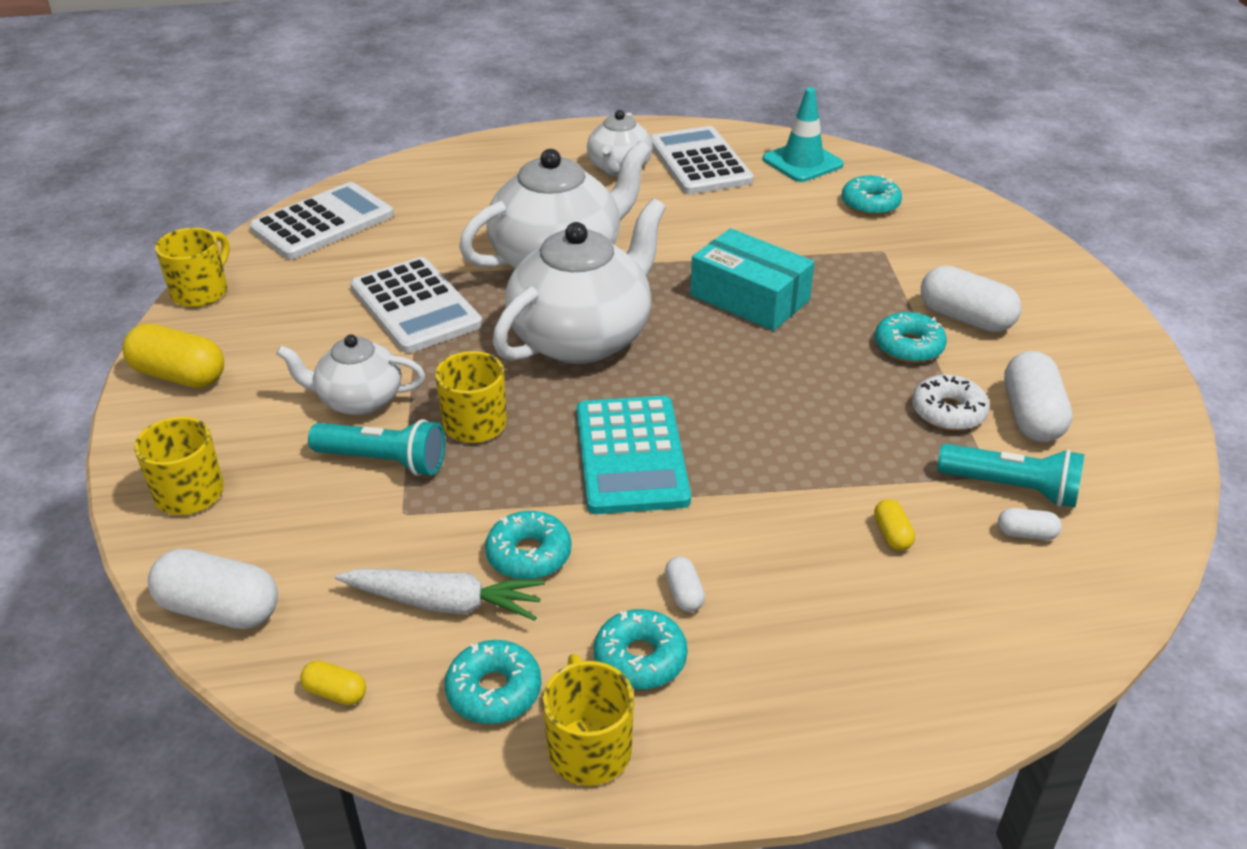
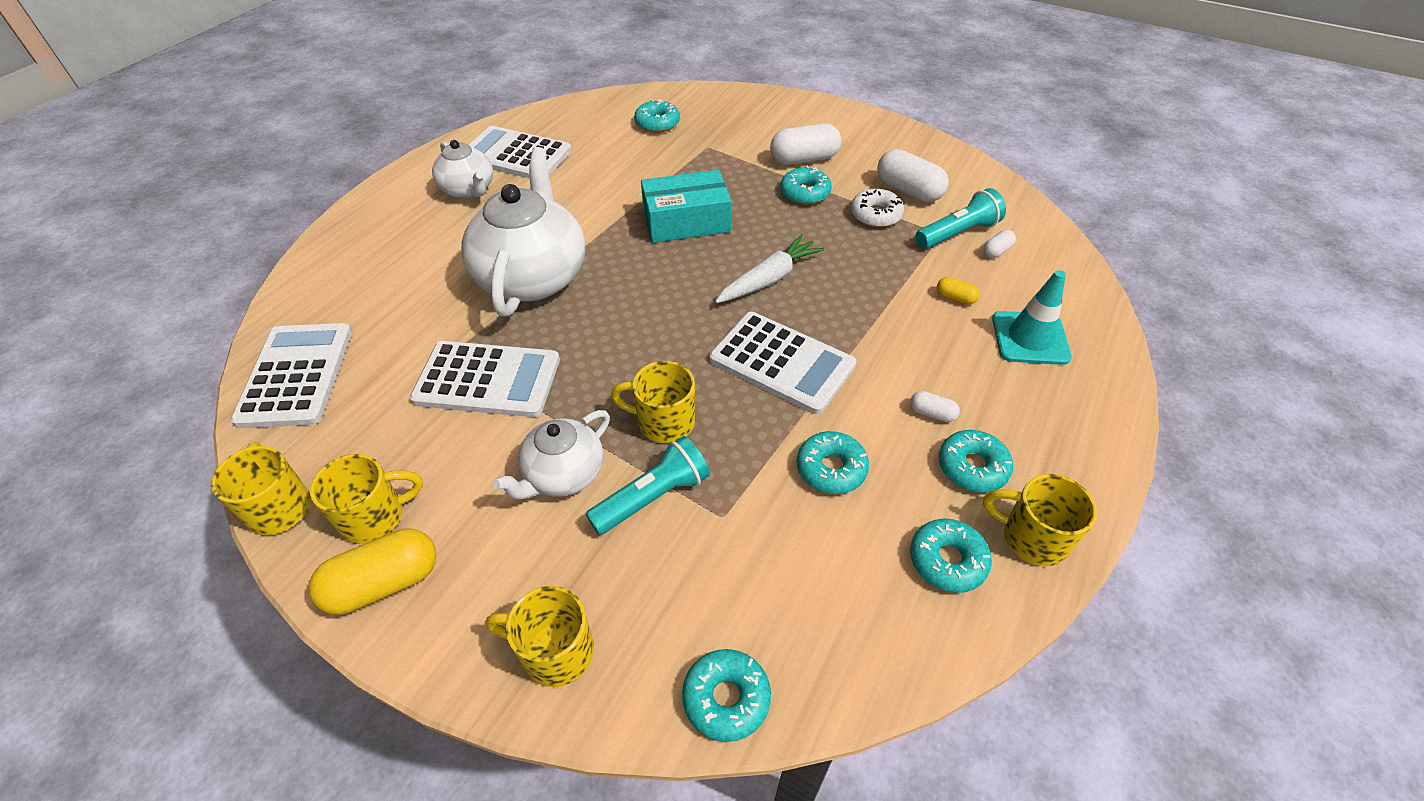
camera: 50 degrees left, 10 degrees up
(219, 609) = (726, 698): white capsule -> turquoise donut
(231, 336) = (375, 517): none -> yellow mug
(335, 693) = (881, 660): yellow capsule -> none
(444, 603) = (840, 543): white carrot -> white carrot (768, 279)
(582, 338) = (635, 315): white teapot -> none
(631, 455) = (781, 363): turquoise calculator -> white calculator
(802, 162) = (579, 119): turquoise traffic cone -> turquoise traffic cone (1030, 338)

